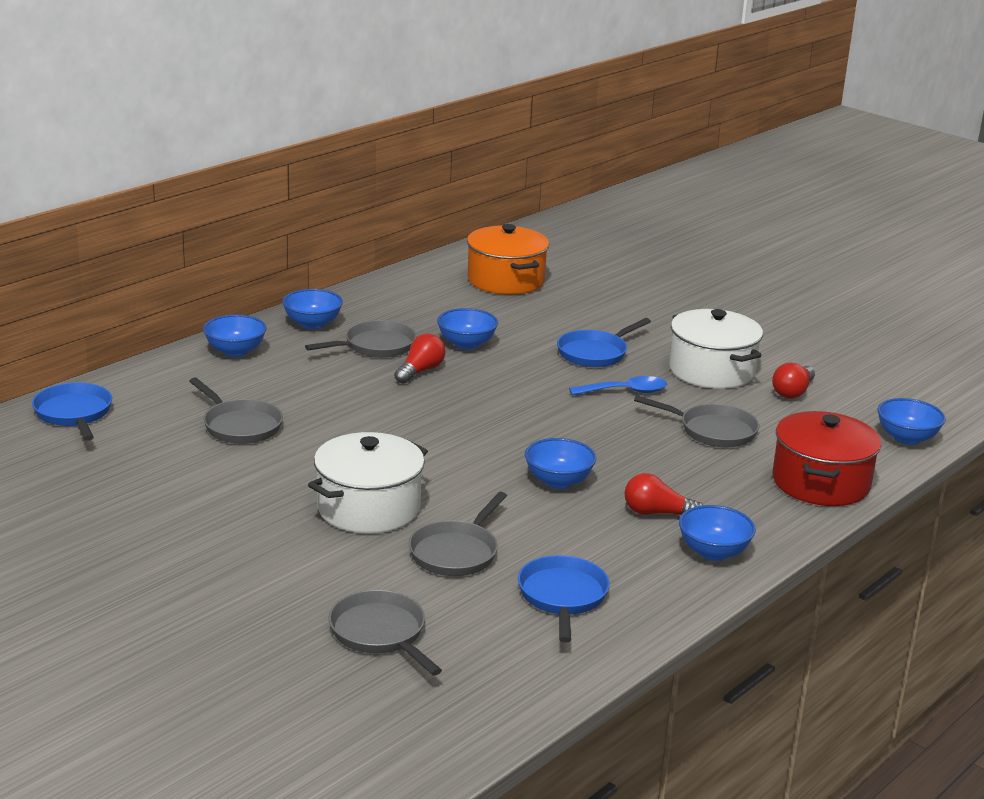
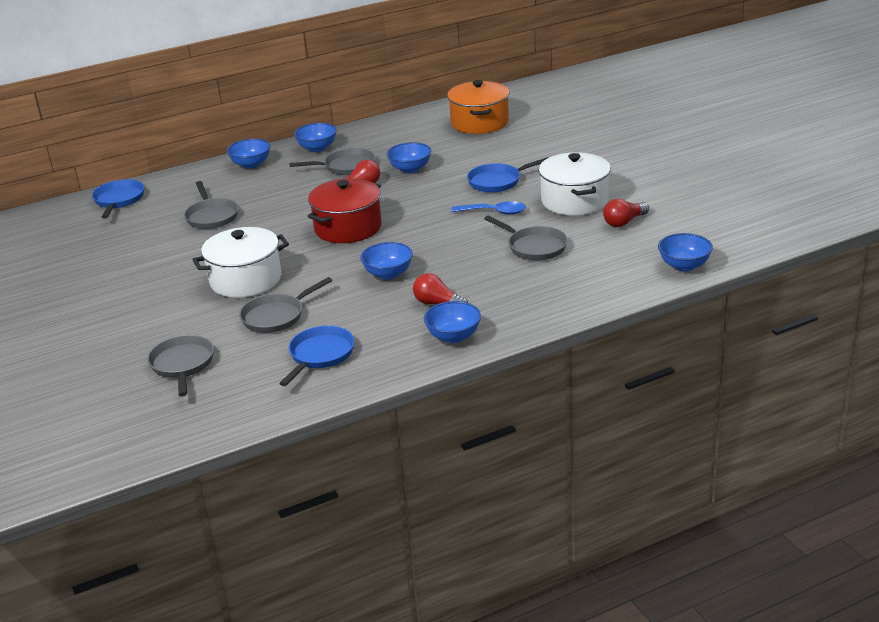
camera: 25 degrees right, 5 degrees up
(820, 483) = (582, 294): red pot -> red pot (348, 228)

